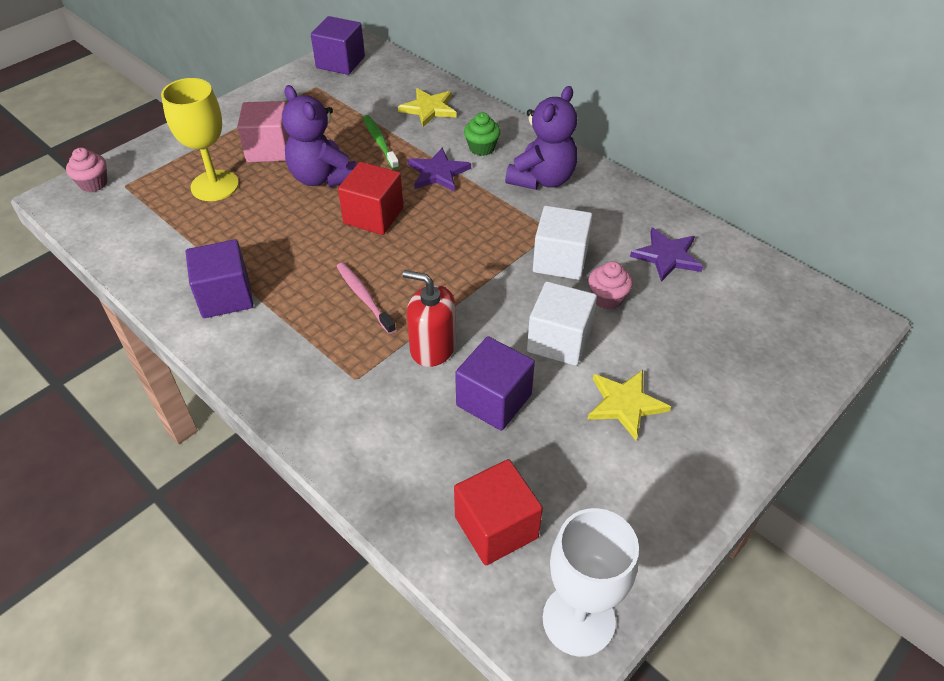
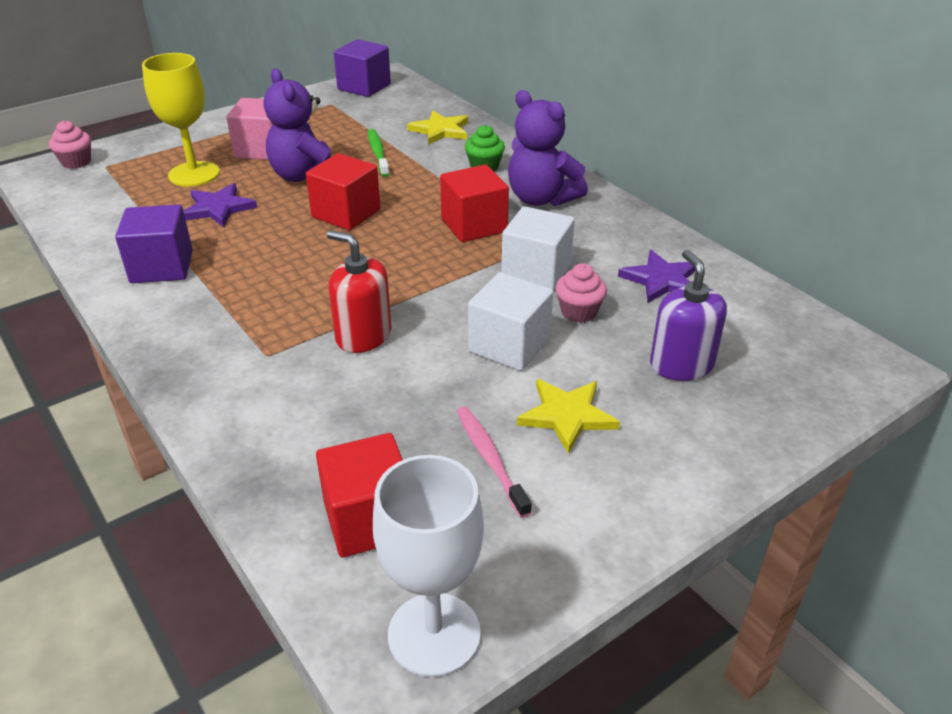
camera: 10 degrees right, 10 degrees down
(364, 297) = (307, 283): pink toothbrush -> pink toothbrush (490, 459)
(438, 173) = (429, 183): purple star -> purple star (218, 208)
(492, 216) = (474, 225): none -> red cube
(494, 400) = (413, 393): purple cube -> none
(542, 179) = (541, 199): purple teddy bear -> purple teddy bear turned 90 degrees clockwise
(703, 341) = (681, 365): none -> purple soap dispenser

